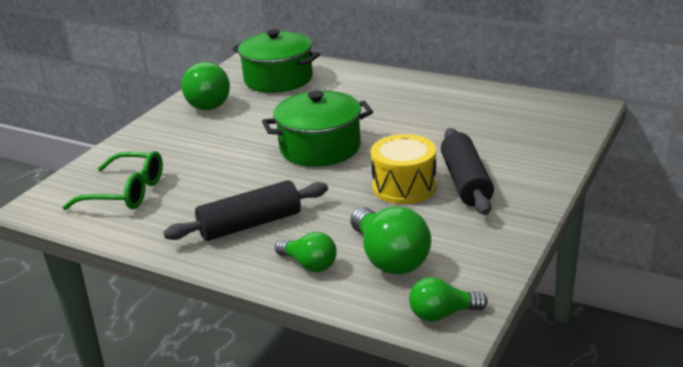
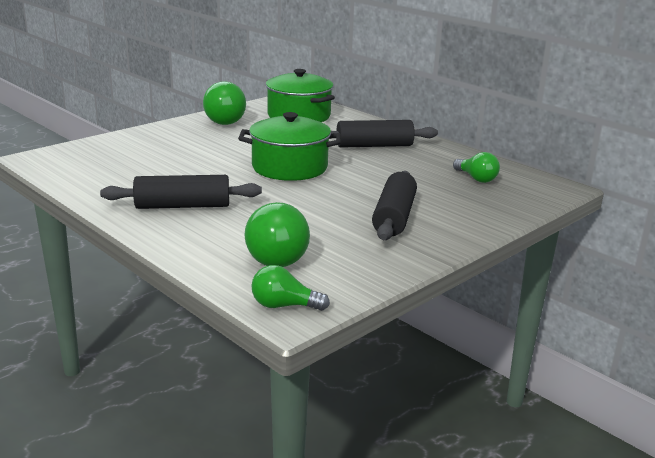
camera: 15 degrees right, 5 degrees down
(126, 192) = (108, 164): green glasses -> none
(309, 264) = (204, 244): green light bulb -> green light bulb (476, 178)
(382, 99) = (374, 146): none -> black rolling pin
(404, 186) = (336, 209): yellow drum -> none

